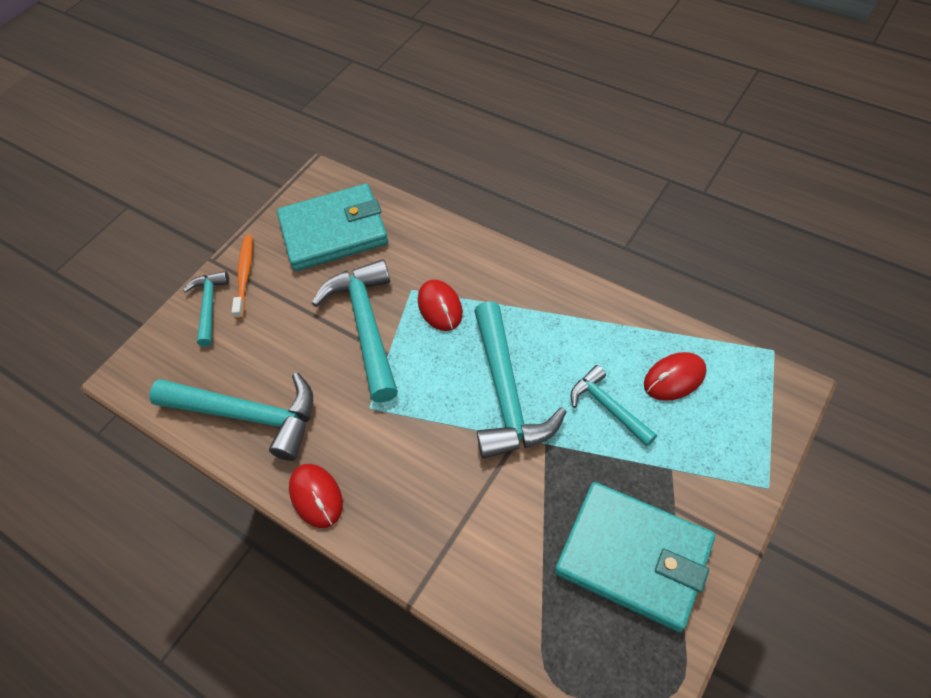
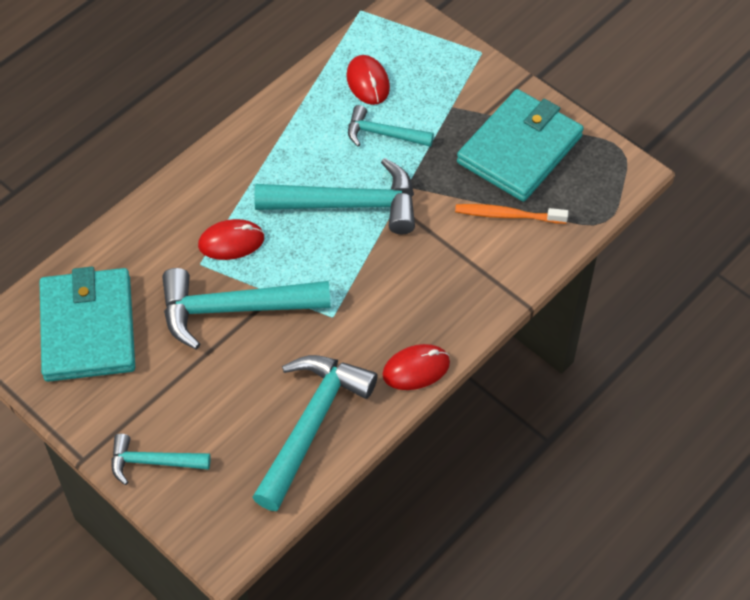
camera: 85 degrees left, 0 degrees up
(244, 275) = (120, 424): orange toothbrush -> orange toothbrush (508, 215)
(608, 407) = (383, 134): turquoise hammer -> turquoise hammer turned 45 degrees clockwise

